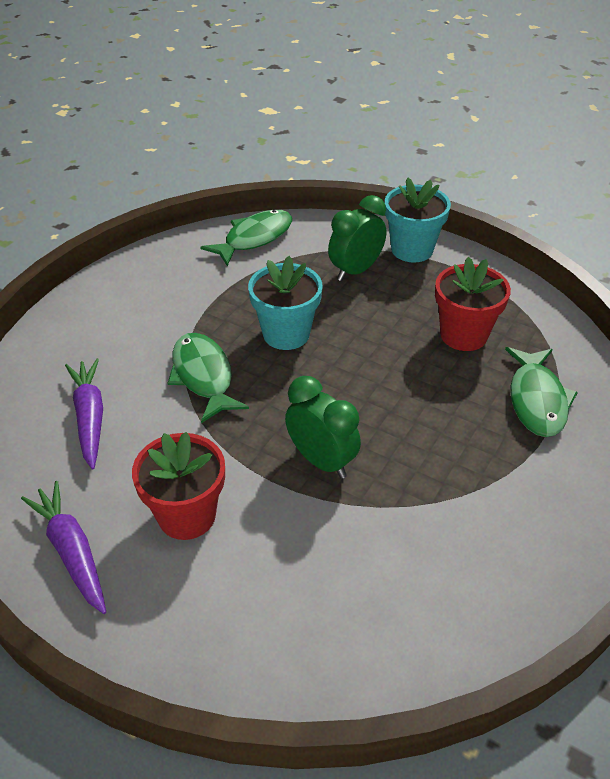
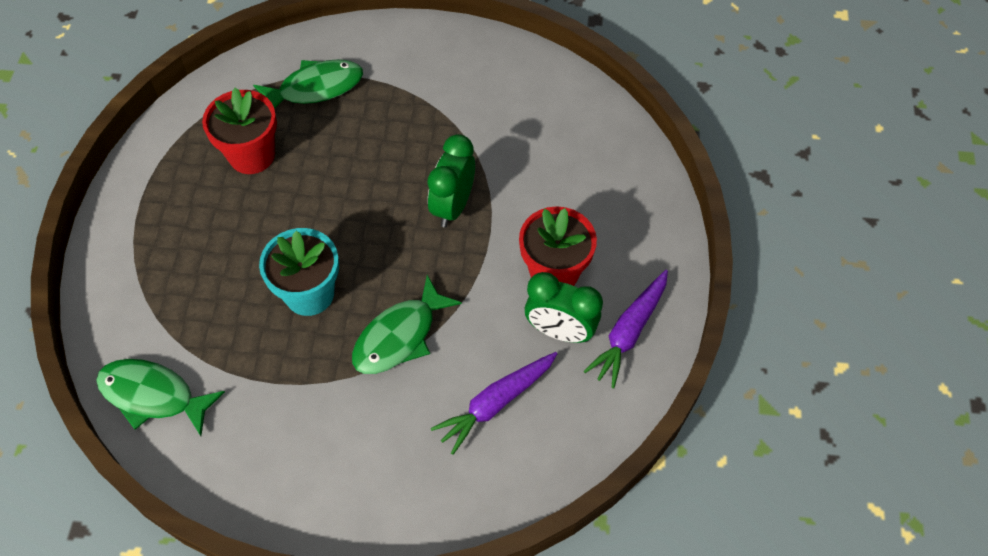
camera: 115 degrees left, 15 degrees up
(355, 271) = (182, 272): green clock -> green clock (560, 331)
(412, 249) = (125, 234): turquoise flower pot -> none

